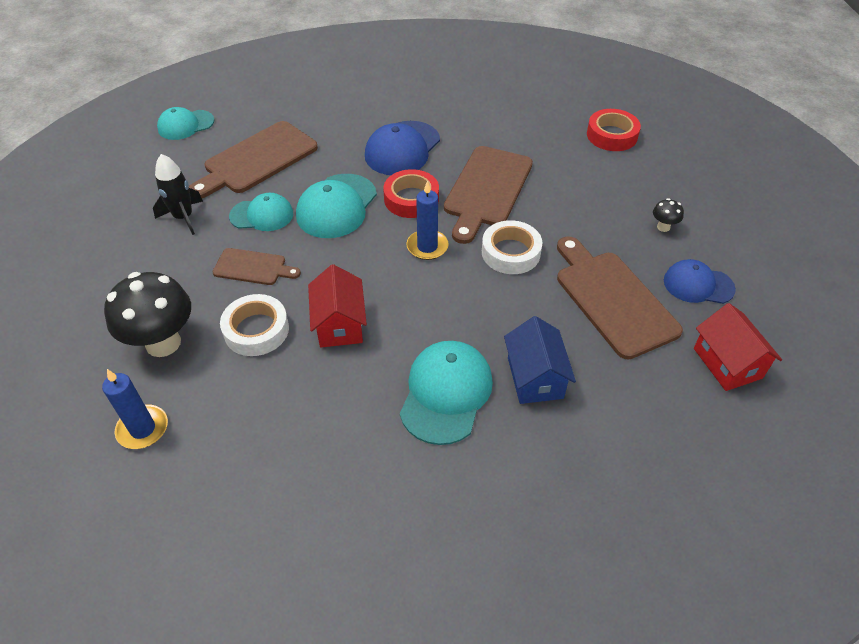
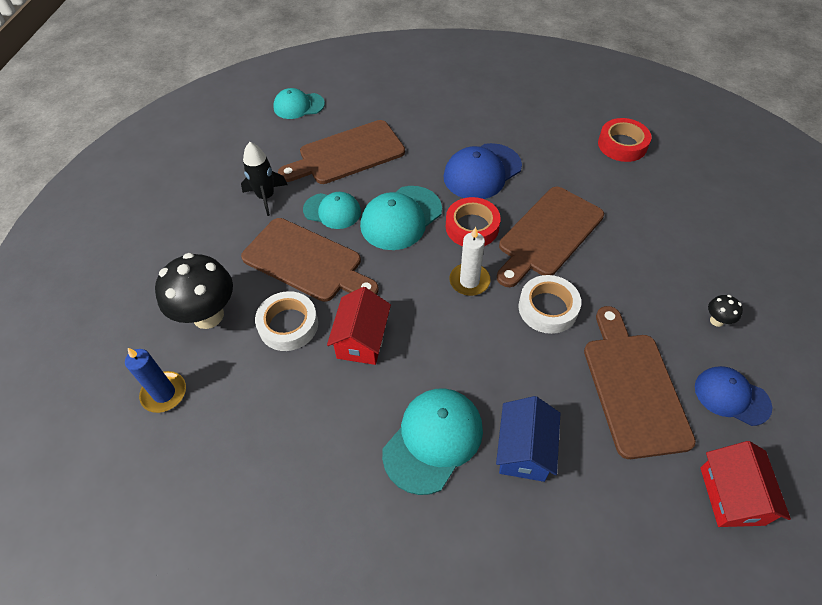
camera: 20 degrees right, 5 degrees up
(253, 267) = (307, 261): brown cutting board -> brown cutting board, size x1.81
(427, 247) = (469, 281): blue candle -> white candle
(612, 135) = (698, 203): red tape -> red tape (622, 145)

